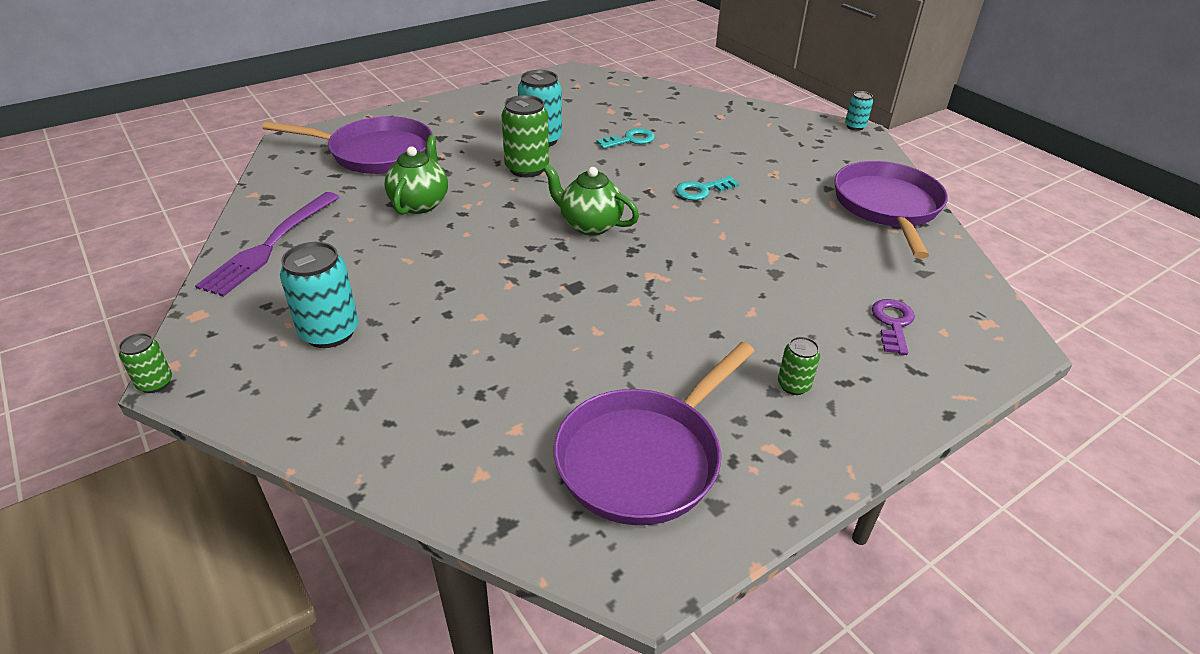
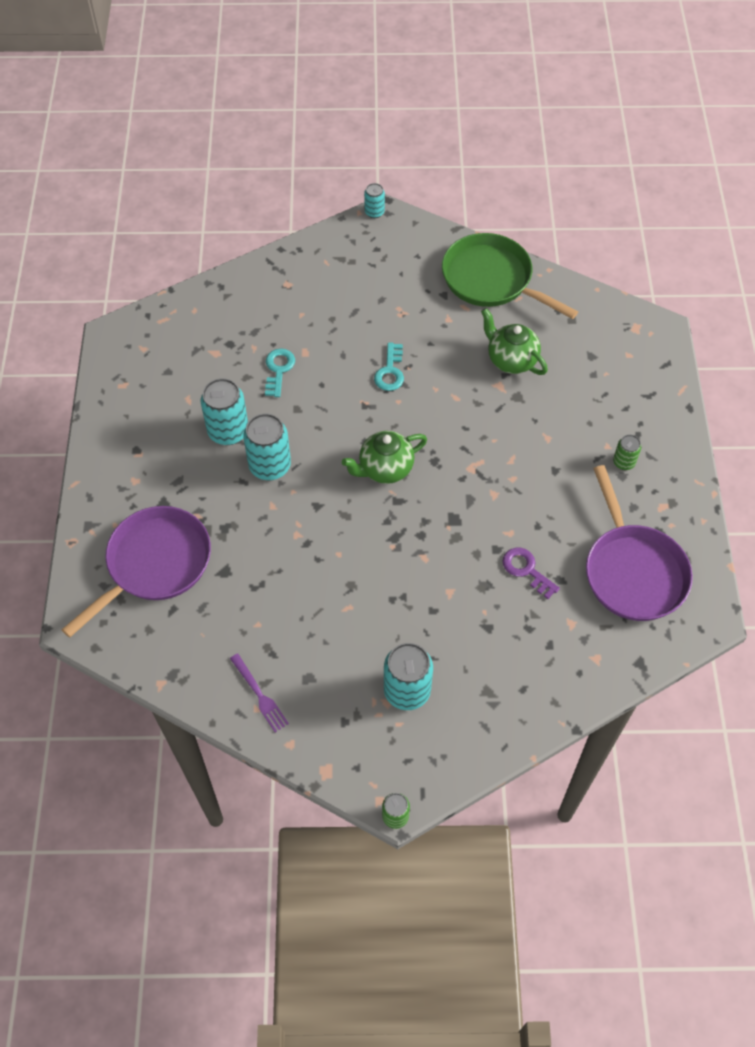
camera: 55 degrees left, 20 degrees up
(270, 246) = (260, 695): purple fork -> purple fork, size x0.55
(420, 203) = (270, 566): green teapot -> green teapot (511, 360)
(527, 168) = (270, 466): green can -> turquoise can
(887, 207) = (491, 280): purple pan -> green pan
(892, 324) = (606, 374): purple key -> purple key (526, 570)

